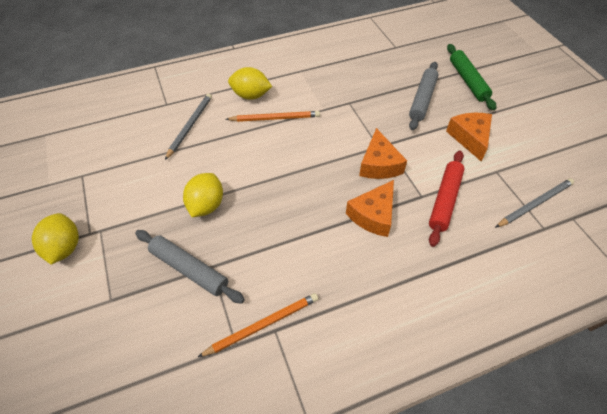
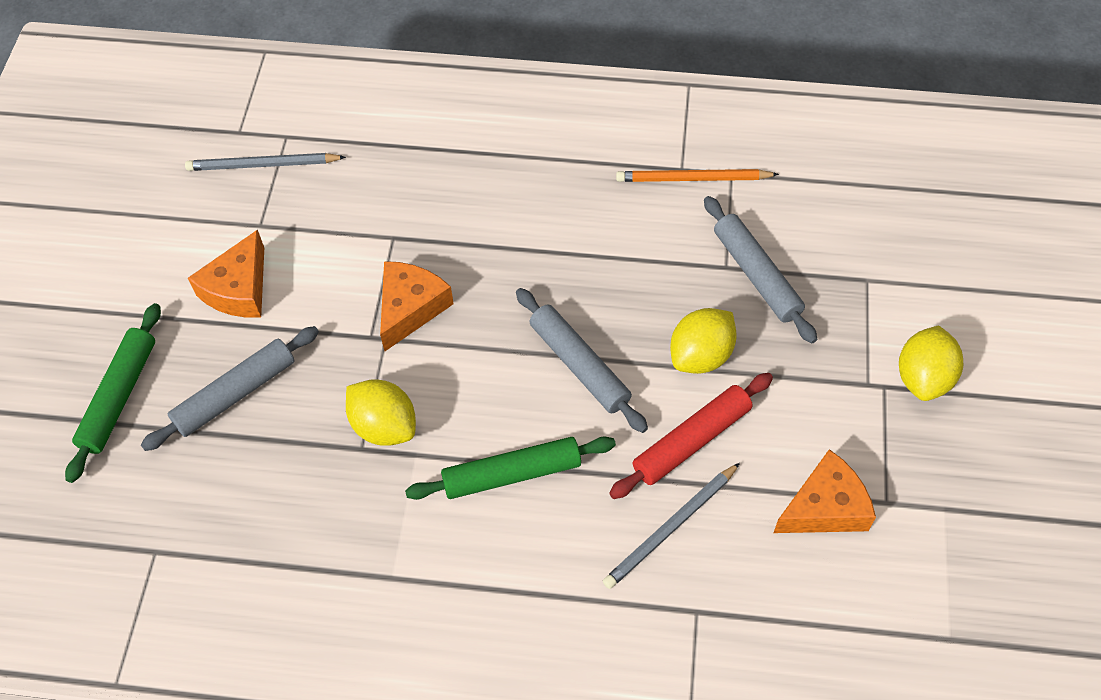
camera: 150 degrees left, 5 degrees up
(251, 95) = (526, 553): yellow lemon -> yellow lemon (384, 426)
(271, 174) = (579, 365): none -> grey rolling pin
(275, 118) = (512, 474): orange pencil -> green rolling pin
(373, 215) = (478, 241): orange cheese -> orange cheese (825, 507)
(444, 200) = (369, 218): red rolling pin -> red rolling pin (692, 441)

